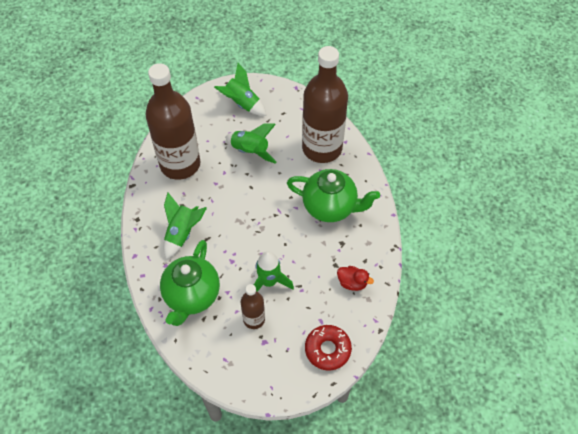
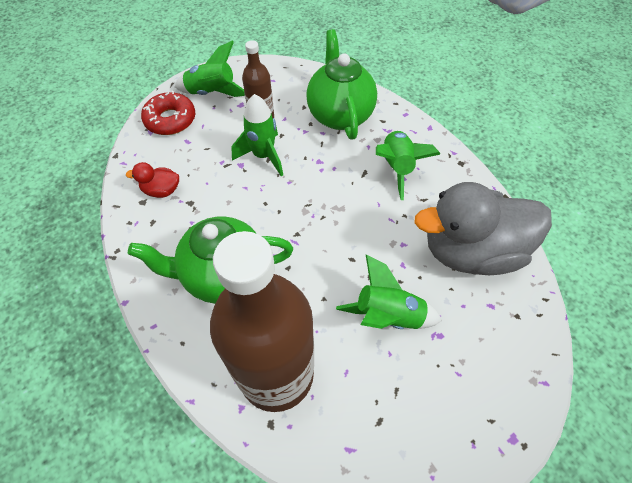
camera: 155 degrees right, 0 degrees up
(180, 164) = (470, 251): brown bottle -> grey duck
(242, 104) = (462, 407): green rocket -> green rocket (212, 93)

